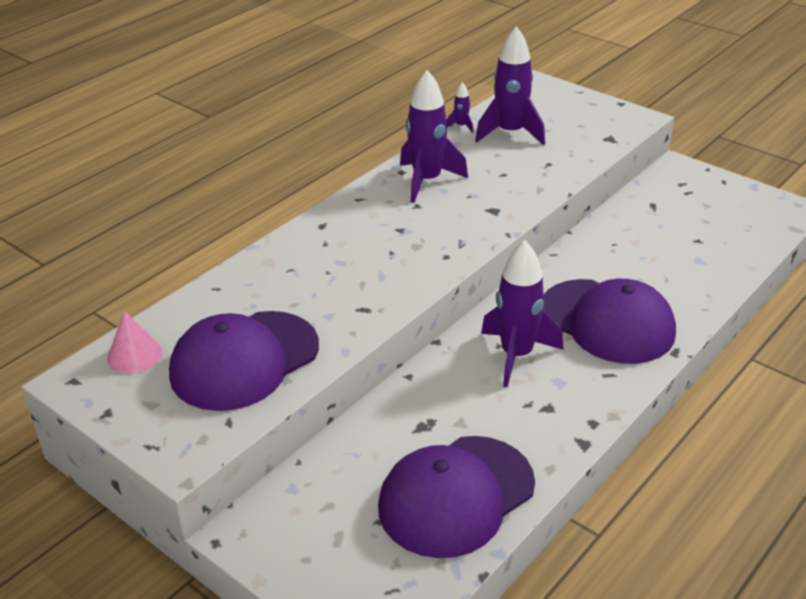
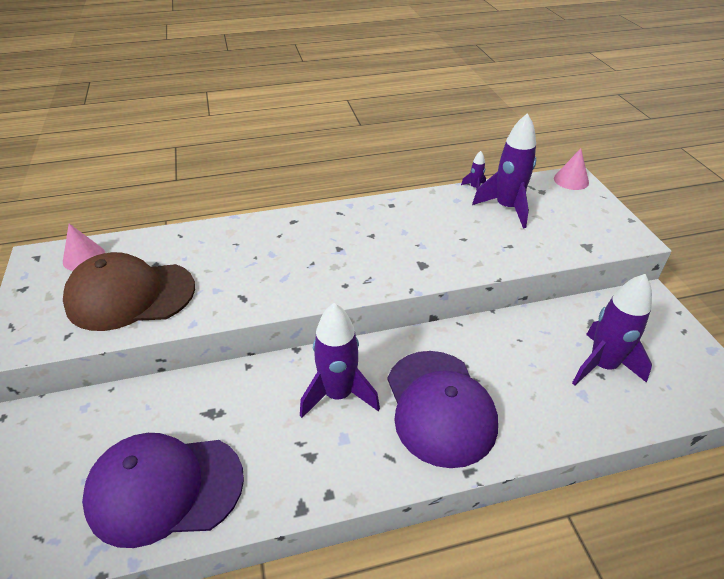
camera: 35 degrees right, 5 degrees up
(244, 360) = (130, 295): purple cap -> brown cap
(427, 181) = (401, 219): purple rocket -> purple rocket (602, 365)
(538, 87) = (571, 180): none -> pink cone

